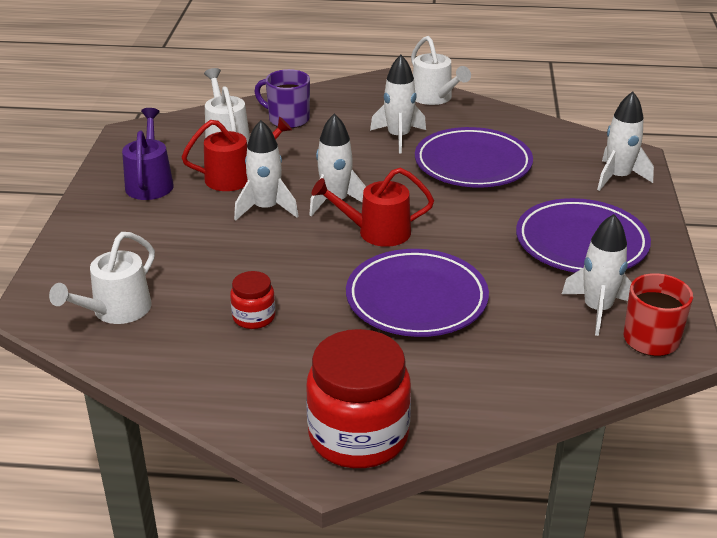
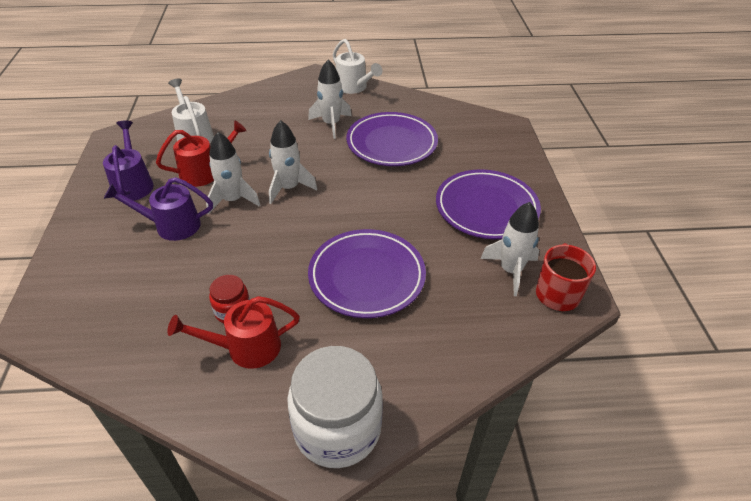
camera: 10 degrees left, 10 degrees up
(115, 311) = (110, 319): white watering can -> none
(190, 228) = (171, 225): none -> purple watering can
(288, 119) = (242, 115): purple mug -> none
(358, 436) = (337, 428): red jar -> white jar
(376, 232) = (325, 214): red watering can -> red watering can (245, 348)
(618, 177) = (502, 146): white rocket -> none

